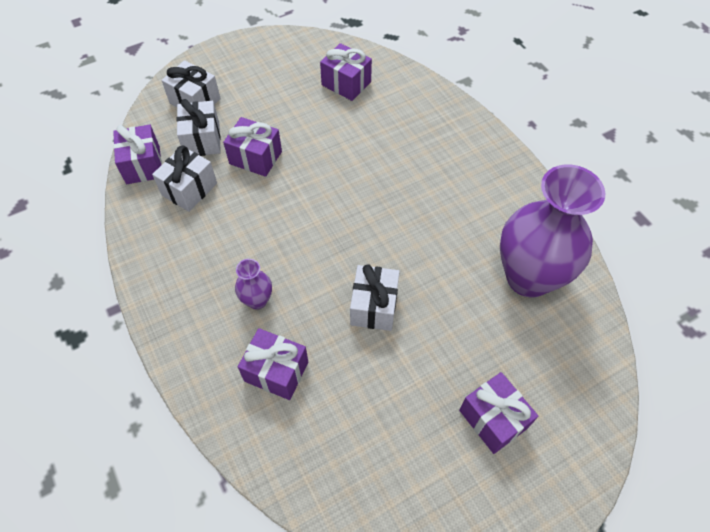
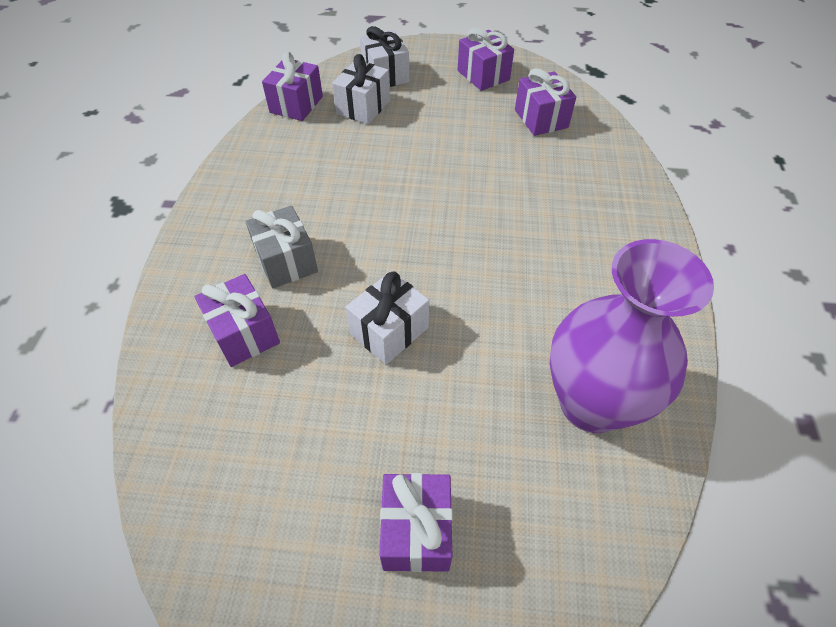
camera: 35 degrees right, 5 degrees down
(189, 189) = (316, 140): white gift -> none
(255, 158) = (396, 142): purple gift -> purple gift (483, 75)
(257, 300) = (286, 261): purple vase -> grey gift

